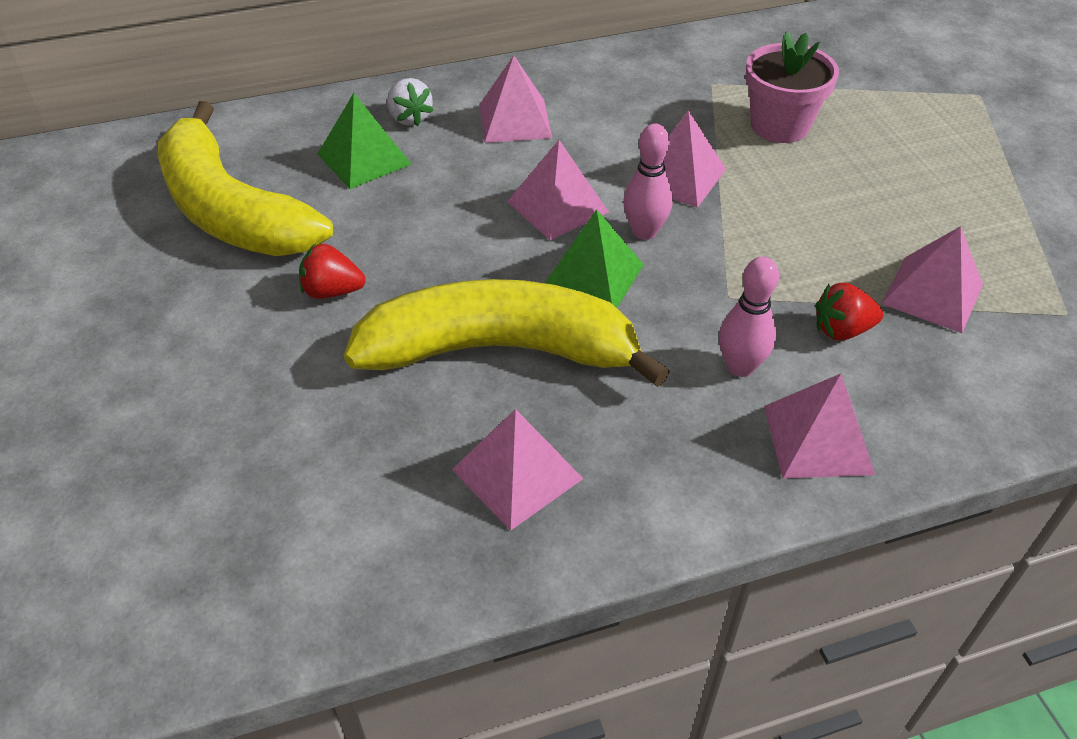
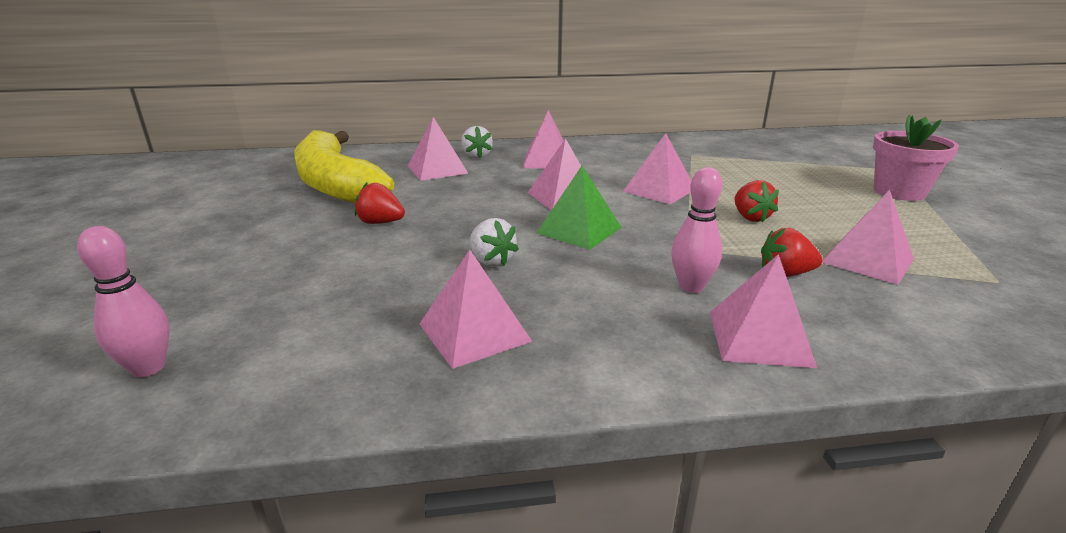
camera: 10 degrees right, 20 degrees down
(364, 159) = (437, 169): green pyramid -> pink pyramid
(500, 350) = (491, 260): yellow banana -> white strawberry
(644, 232) = (626, 212): pink bowling pin -> pink bowling pin (148, 368)
(779, 126) = (739, 173): pink flower pot -> pink flower pot (899, 192)
(798, 225) = (750, 217): none -> red strawberry

